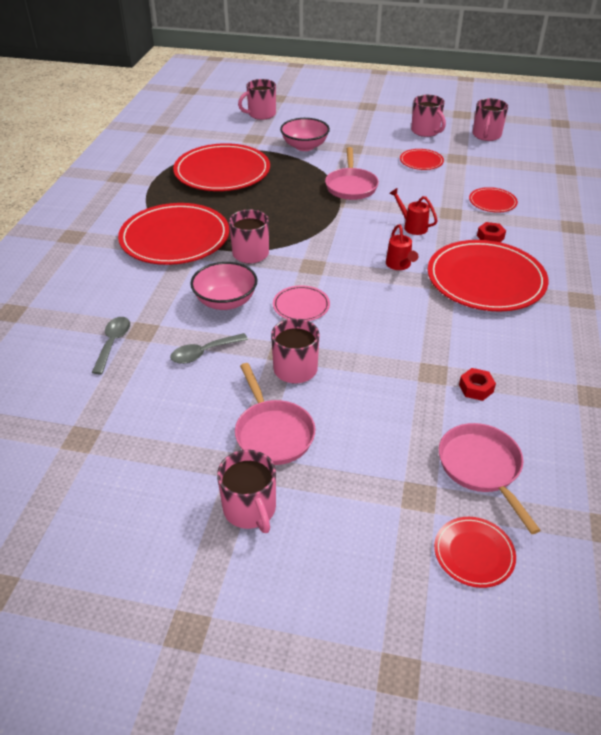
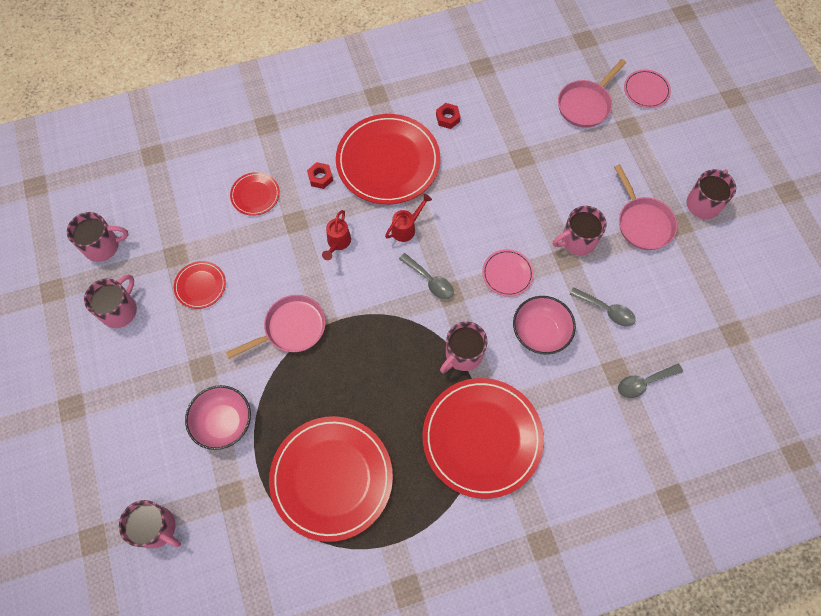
camera: 120 degrees left, 25 degrees up
(272, 433) = (643, 223): pink pan -> pink pan turned 120 degrees clockwise
(334, 260) = (429, 281): none -> grey spoon
(474, 553) = (646, 90): red plate -> pink plate
(476, 388) = (519, 128): red nut -> red nut (447, 118)

